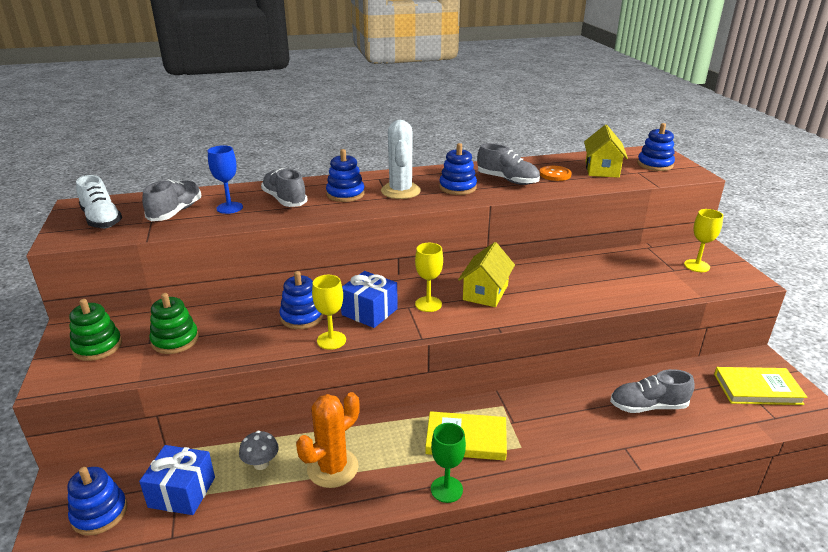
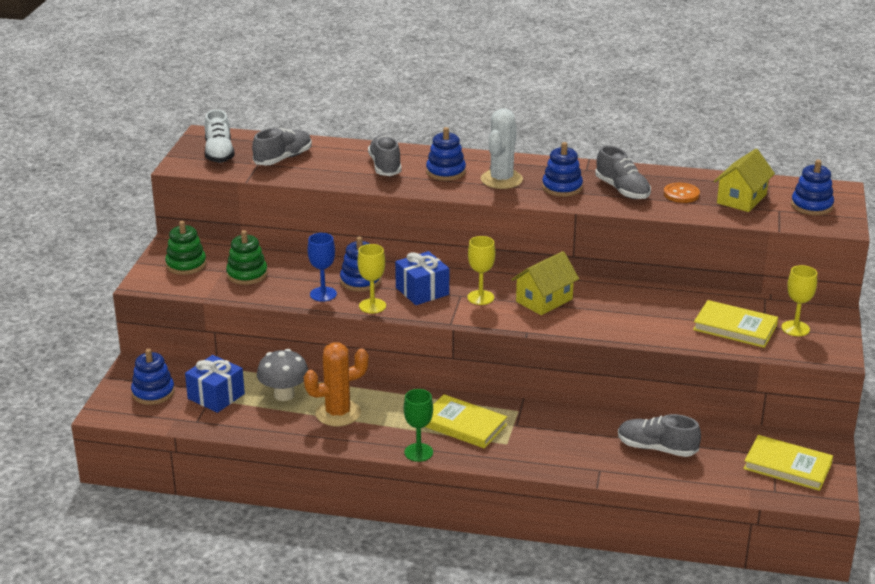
camera: 25 degrees right, 0 degrees up
(229, 208) = (331, 164): blue goblet -> blue goblet (323, 294)
(261, 464) = (284, 395): grey mushroom -> grey mushroom, size x1.53
(655, 276) = (735, 327): none -> yellow book

